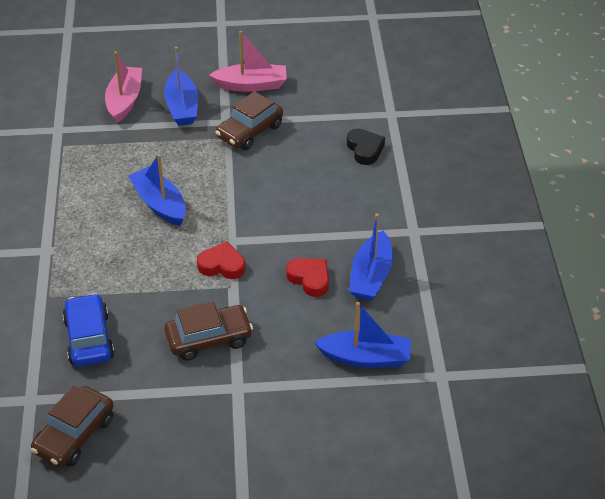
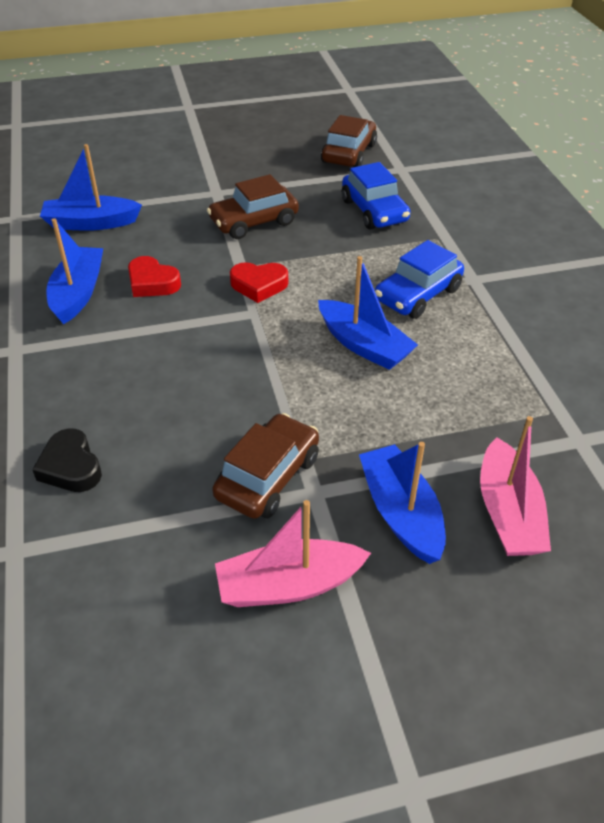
camera: 170 degrees right, 0 degrees up
(98, 241) = (418, 295): none -> blue car

